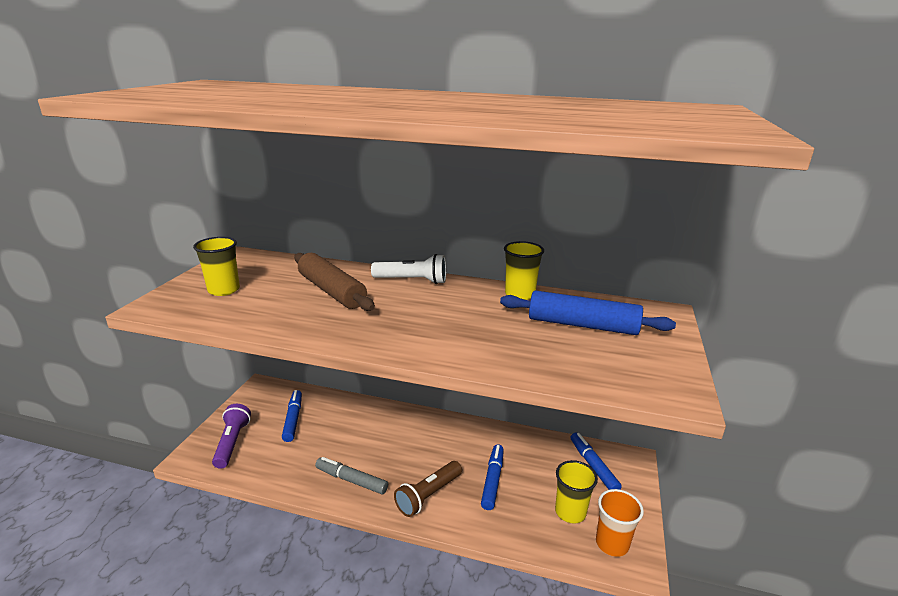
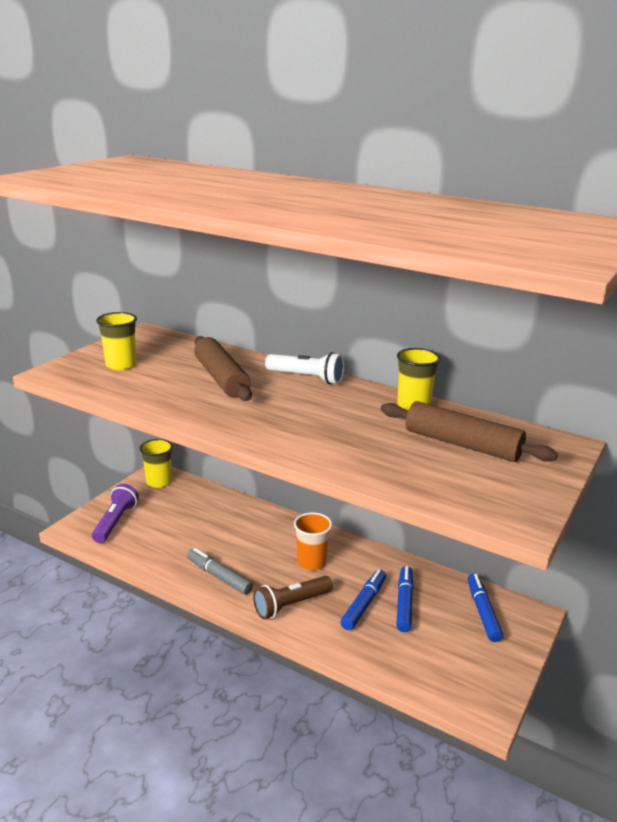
camera: 15 degrees right, 0 degrees up
(293, 419) = (179, 510): blue marker -> blue marker (404, 603)
(570, 512) = (435, 650): yellow cup -> yellow cup (158, 482)
(582, 325) = (462, 444): blue rolling pin -> brown rolling pin
(612, 544) = (468, 687): orange cup -> orange cup (311, 562)

